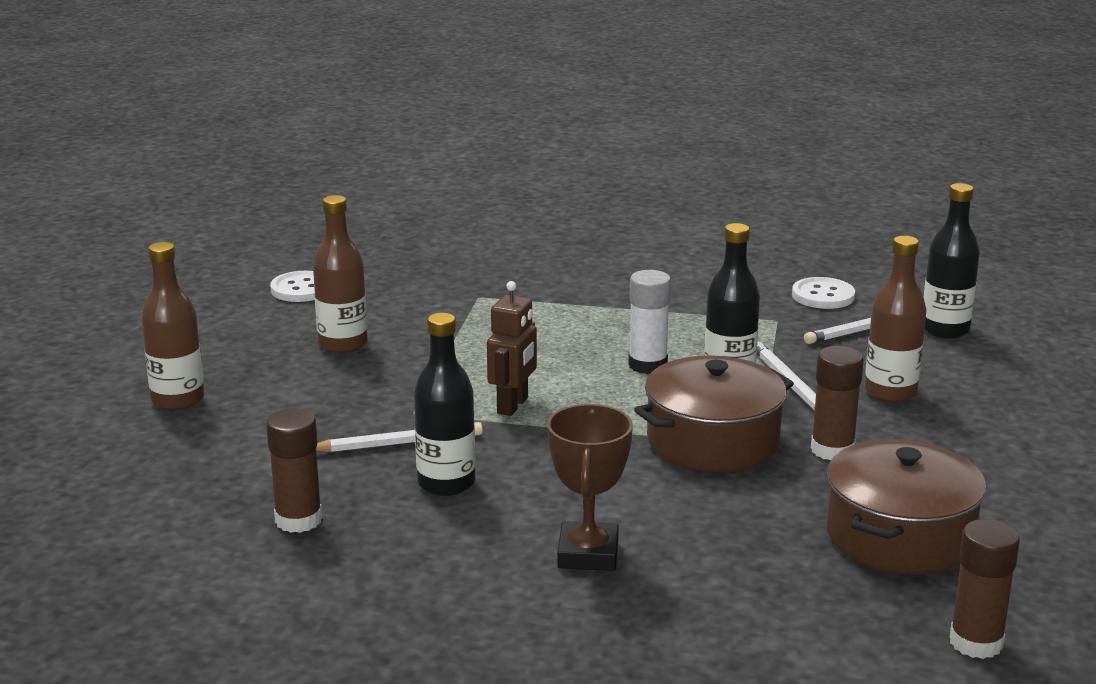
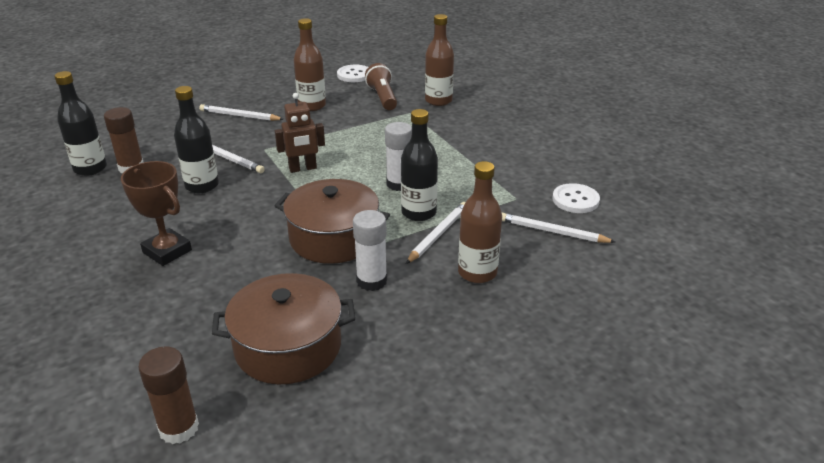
camera: 50 degrees right, 10 degrees up
(178, 400) = (213, 98): brown bottle -> brown bottle (438, 101)
(278, 398) = (239, 116): none -> white pencil
(406, 297) = (382, 97): none -> brown flashlight
(588, 554) = (167, 251): brown trophy -> brown trophy turned 75 degrees clockwise
(832, 450) = (371, 281): brown glue stick -> white glue stick
(945, 330) = (600, 260): black bottle -> black bottle (90, 168)

